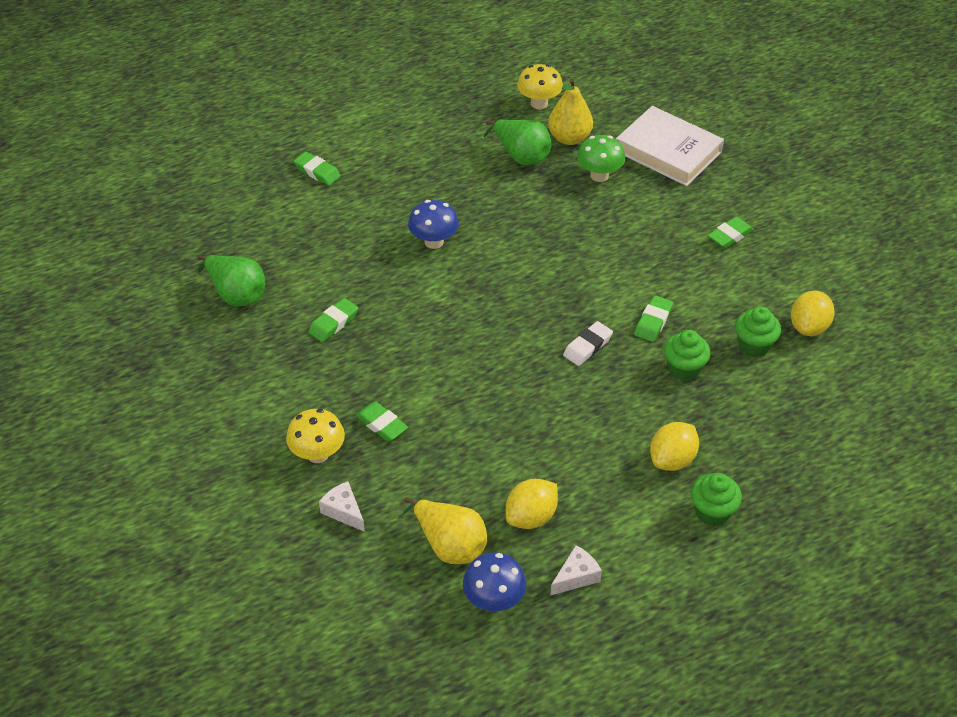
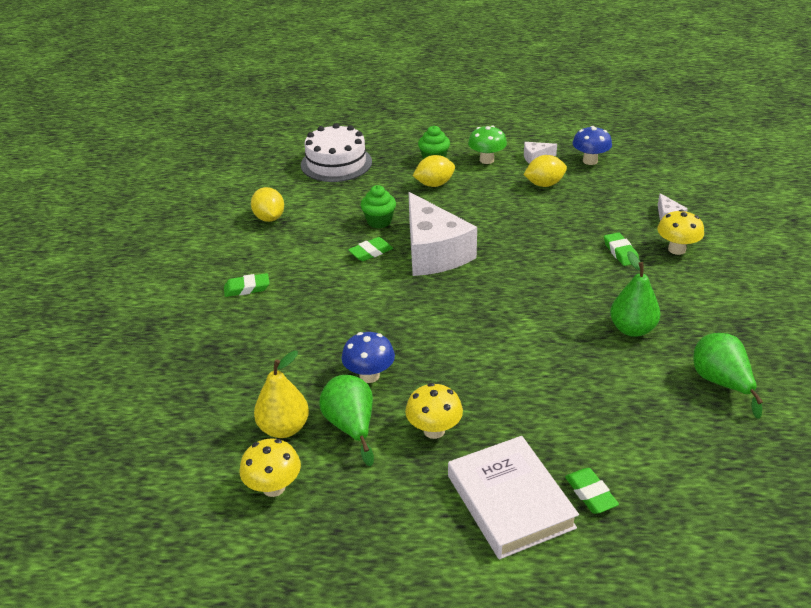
camera: 150 degrees left, 10 degrees down
(333, 323) = (632, 329): green eraser -> green pear
(434, 242) = (502, 368): blue mushroom -> blue mushroom (369, 375)
(449, 545) = (604, 186): yellow pear -> none
(456, 174) = (434, 430): none -> yellow mushroom
(587, 346) = (433, 252): white eraser -> white cheese
(599, 175) = (295, 376): green mushroom -> green mushroom (486, 160)
(668, 151) = (207, 377): white book -> white book (510, 501)
(753, 345) = (318, 219): green cupcake -> none
(808, 327) = (269, 218): yellow lemon -> yellow lemon turned 75 degrees counterclockwise
(832, 451) = (336, 163): none -> white cake

